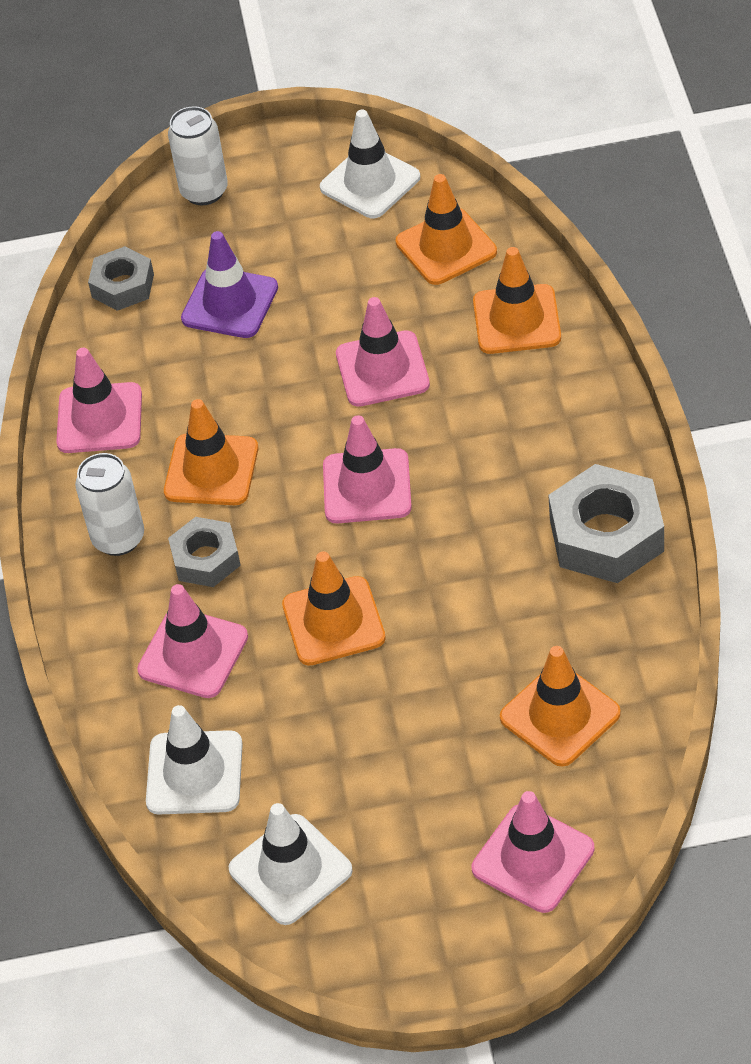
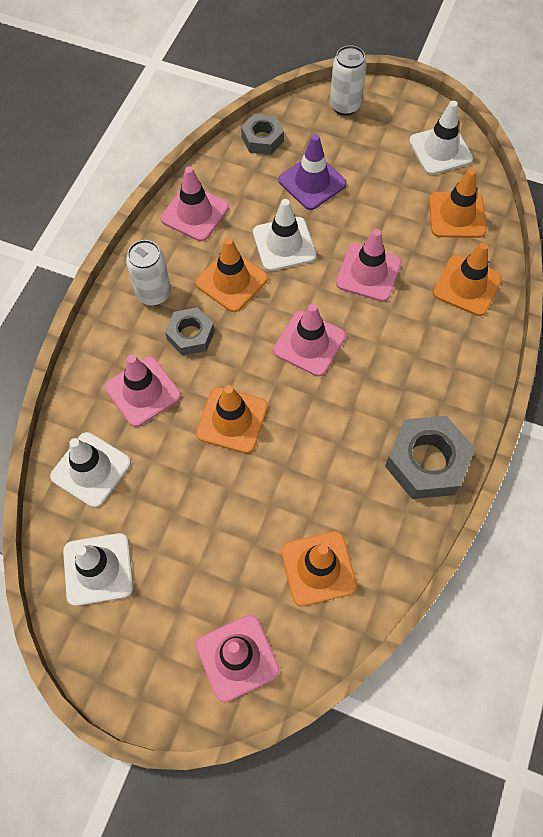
camera: 25 degrees right, 15 degrees up
(248, 393) = (284, 244): none -> white traffic cone

